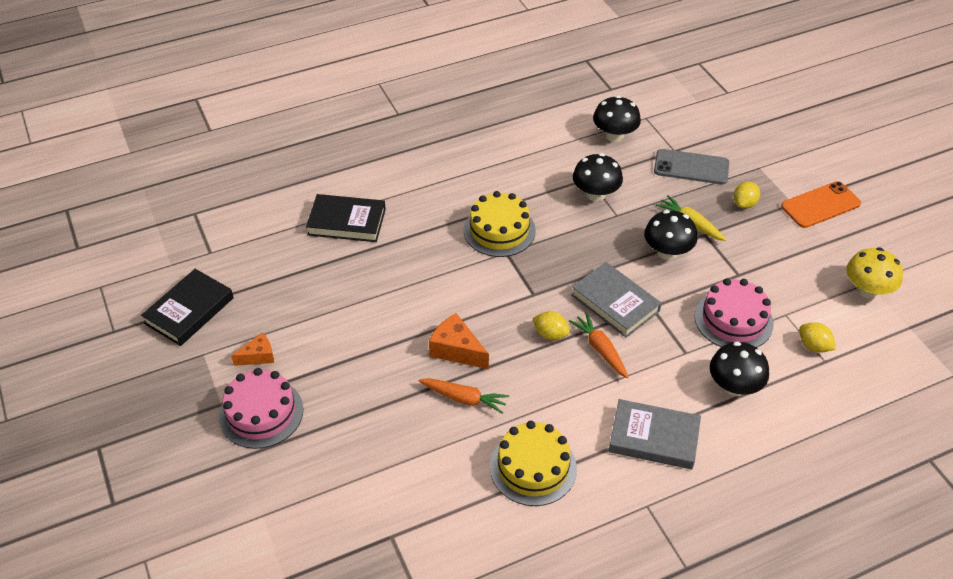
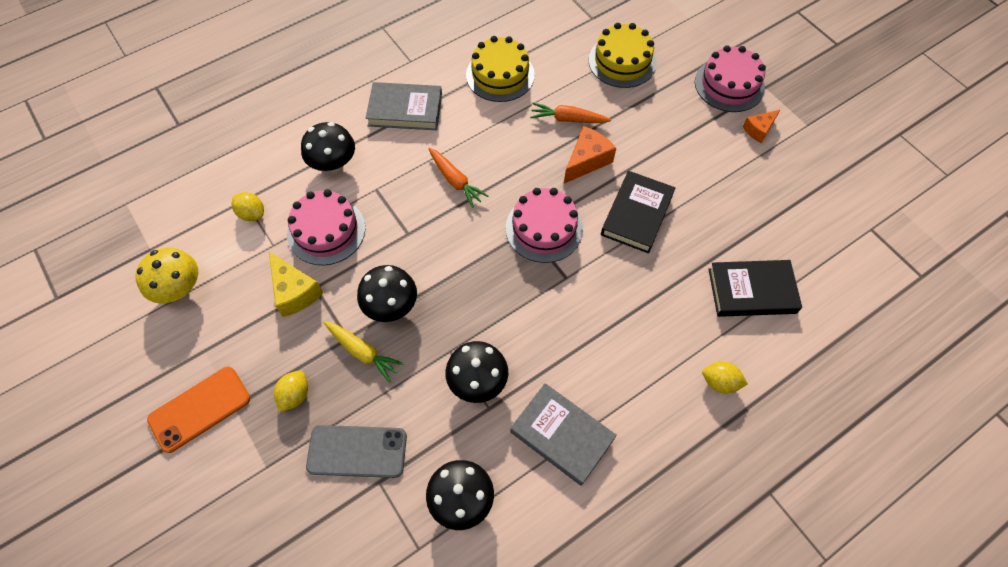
camera: 170 degrees right, 15 degrees up
(189, 311) = (847, 163): black book -> black book (637, 214)
(456, 350) = (587, 161): orange cheese -> orange cheese turned 75 degrees counterclockwise
(499, 230) = (580, 306): yellow cake -> yellow cake (622, 61)
(517, 293) = (544, 228): none -> pink cake
(550, 334) = (504, 189): yellow lemon -> yellow lemon (719, 382)
(615, 303) = (444, 232): grey book -> grey book (562, 435)
(757, 273) = (294, 292): none -> yellow cheese

